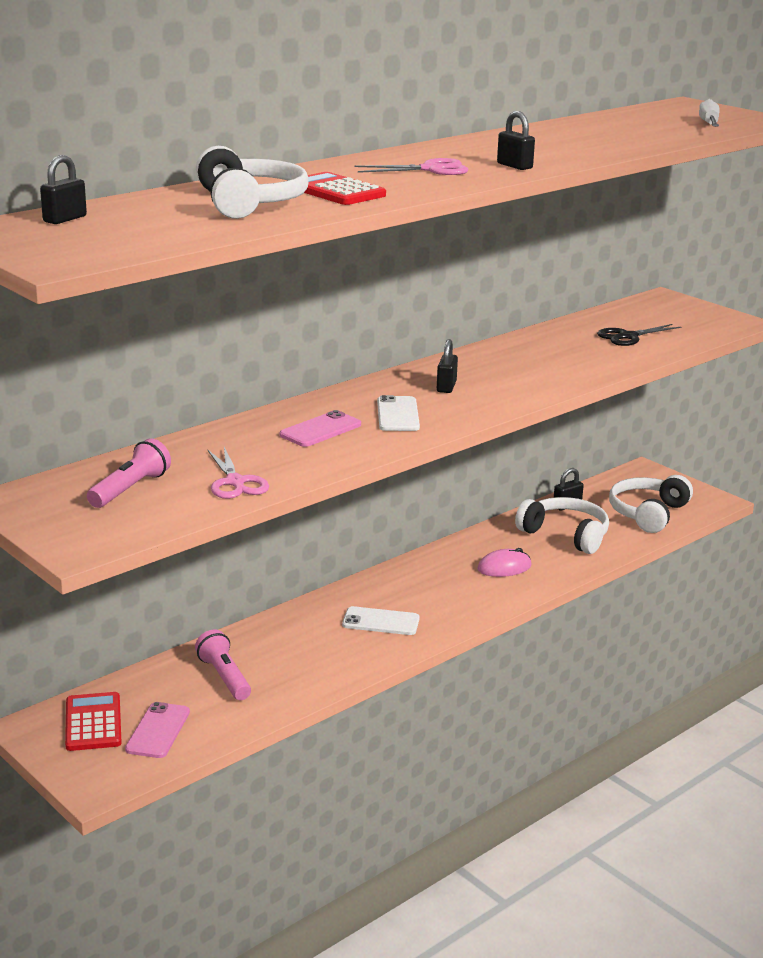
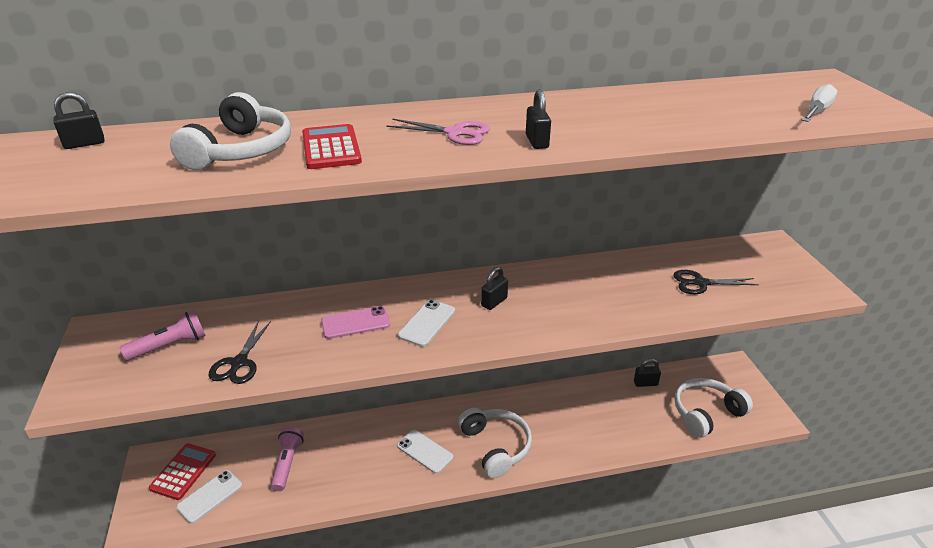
camera: 30 degrees right, 10 degrees up
(158, 731) = (210, 496): pink phone -> white phone
(235, 482) = (239, 363): pink scissors -> black scissors
(504, 567) = (552, 430): pink mouse -> none
(565, 535) = (623, 413): white headphones -> white headphones (496, 446)

